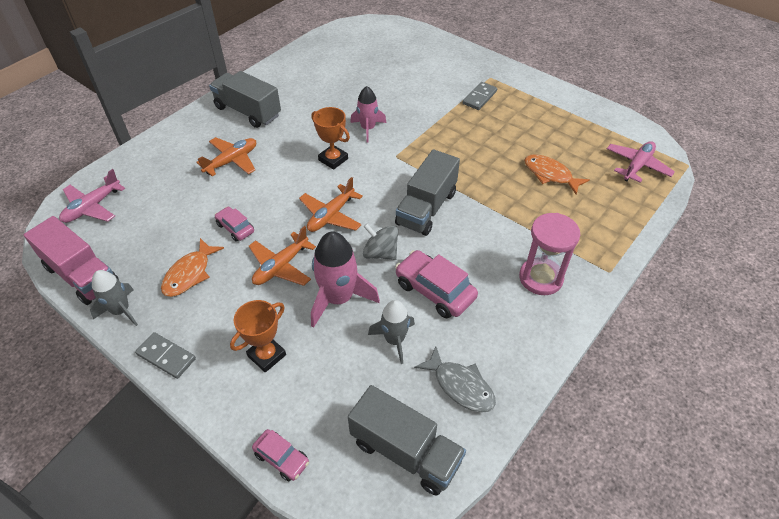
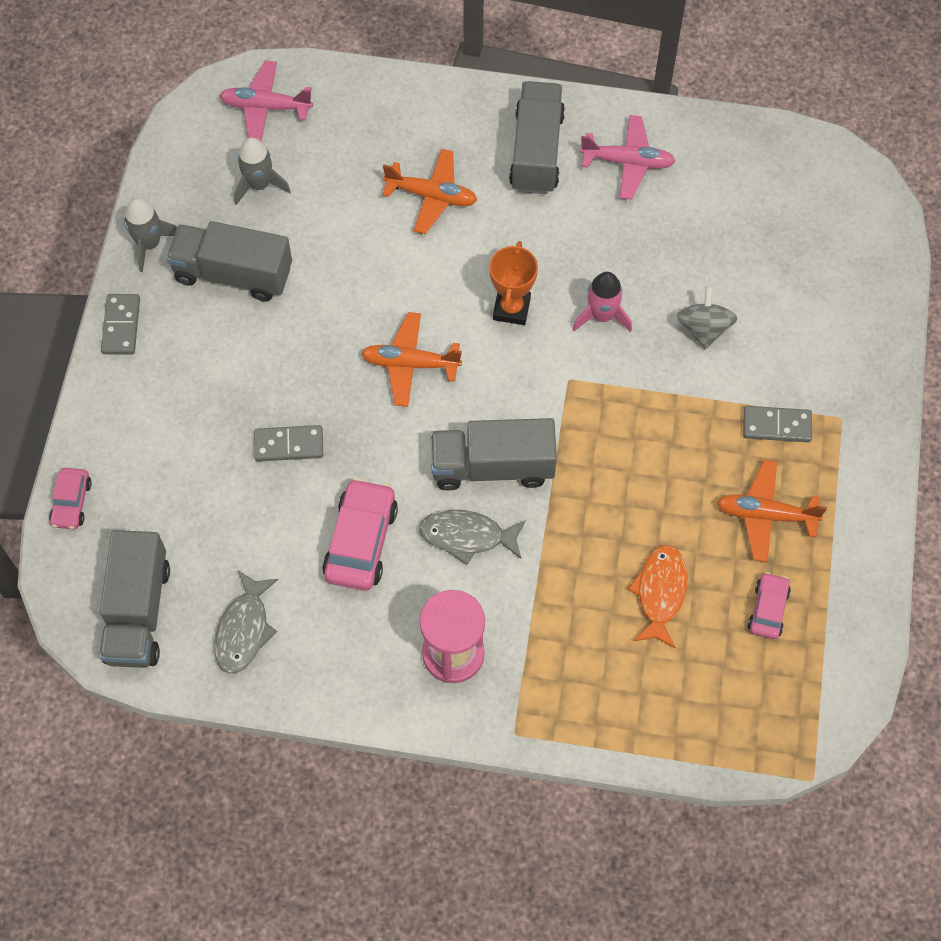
camera: 60 degrees right, 15 degrees up
(82, 275) = (170, 173): pink truck -> none
(189, 274) = (233, 274): orange fish -> grey truck
(235, 228) = (326, 274): pink car -> pink car (768, 609)
(267, 355) = (175, 418): orange trophy -> none
(281, 266) = (299, 358): orange plane -> orange plane (765, 515)
(338, 298) = (289, 445): pink rocket -> grey domino
(380, 253) = (383, 452): grey spinning top -> grey spinning top (704, 329)
(394, 340) = (266, 533): grey rocket -> grey rocket (259, 185)
(465, 238) = (467, 536): none -> grey fish
(637, 166) = (759, 706): pink plane -> pink plane (627, 162)

